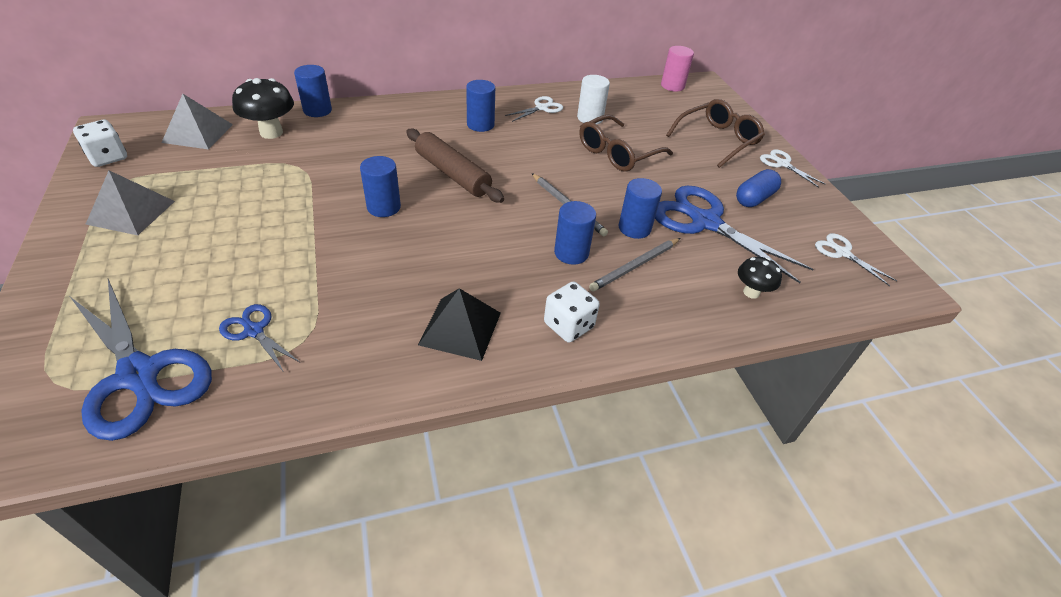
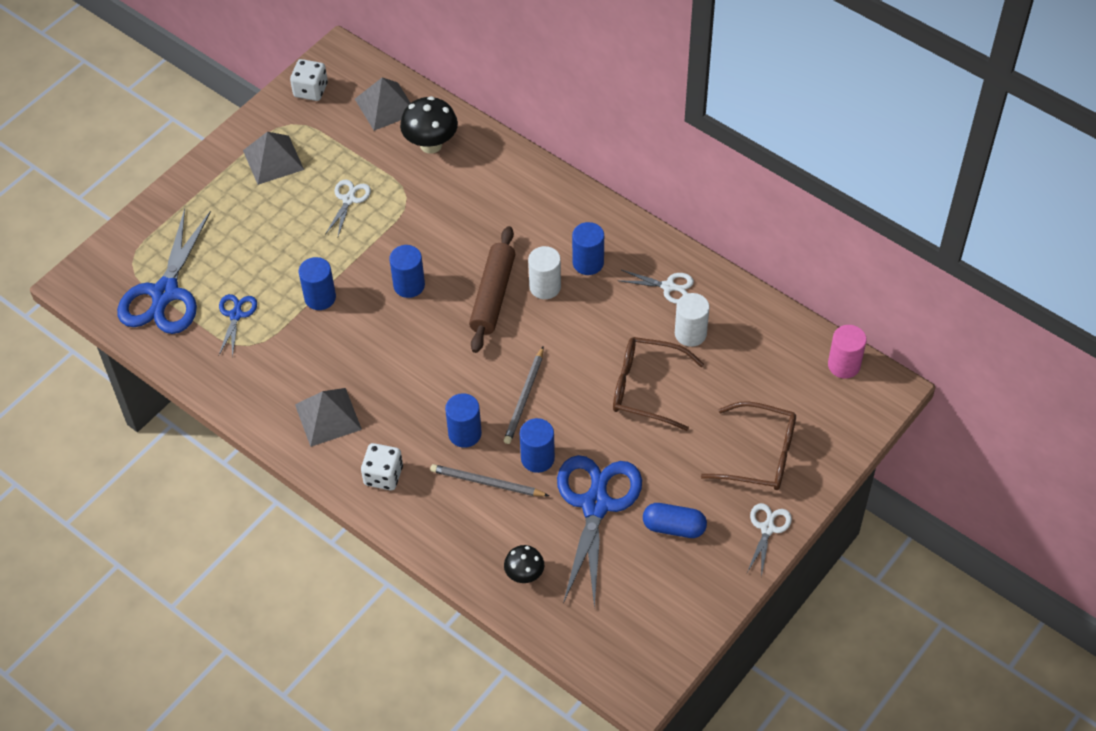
camera: 60 degrees right, 10 degrees up
(317, 110) = (491, 143): blue cylinder -> blue cylinder (320, 297)
(460, 328) = (328, 417): black pyramid -> grey pyramid
(476, 149) = (545, 287): none -> white cylinder
(842, 253) = (646, 625): white scissors -> white scissors (349, 199)

